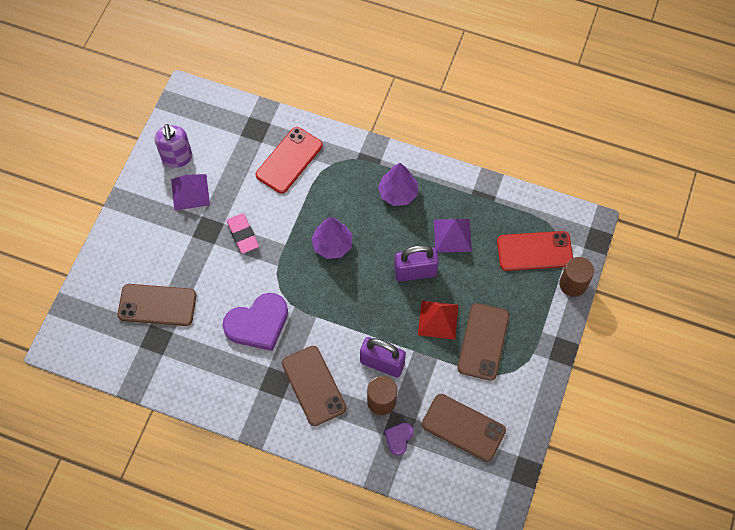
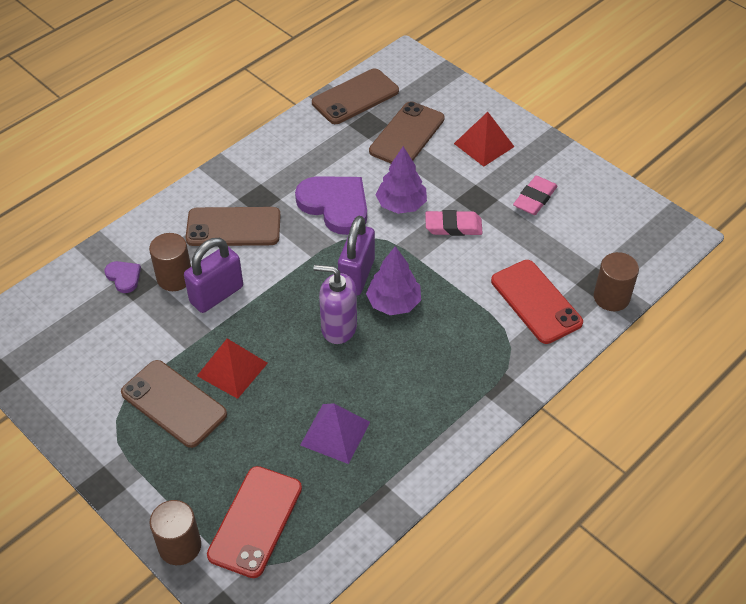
camera: 115 degrees right, 15 degrees down
(146, 245) = (484, 145): none -> red pyramid
(177, 158) = (588, 200): purple soap dispenser -> purple soap dispenser (338, 328)
(190, 192) = (535, 198): purple pyramid -> pink eraser
(258, 323) = (335, 205): purple heart -> purple heart turned 135 degrees clockwise
(264, 118) = (611, 297): none -> brown cylinder
(398, 193) = (430, 397): purple tree -> purple tree (401, 204)
(415, 272) = (308, 371): purple padlock -> purple padlock (356, 275)
(463, 427) = (90, 339): brown phone -> brown phone (355, 97)

